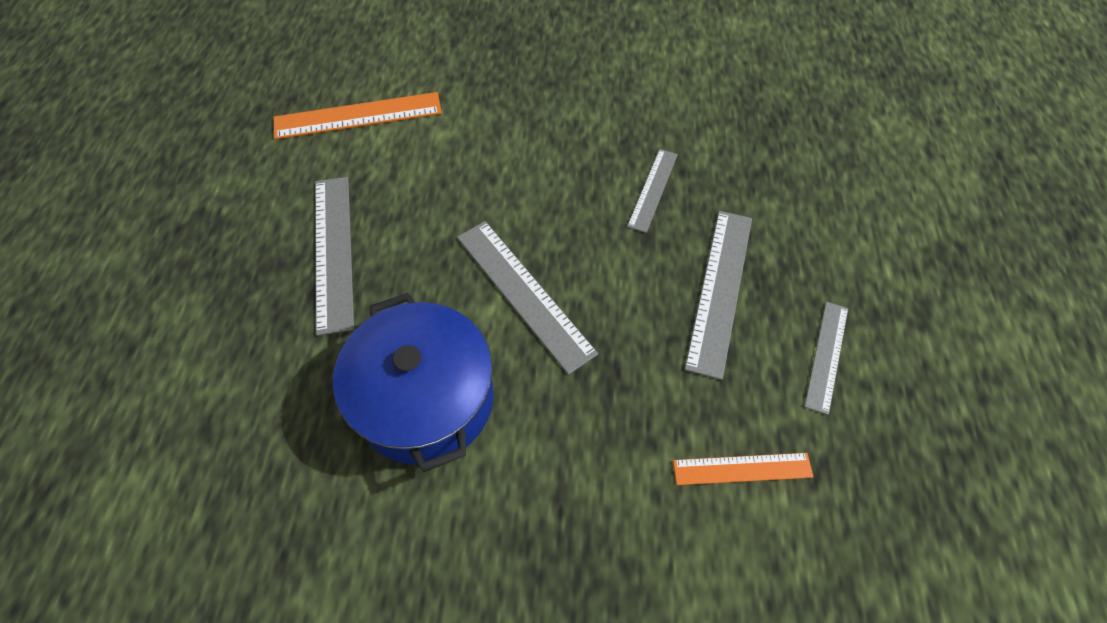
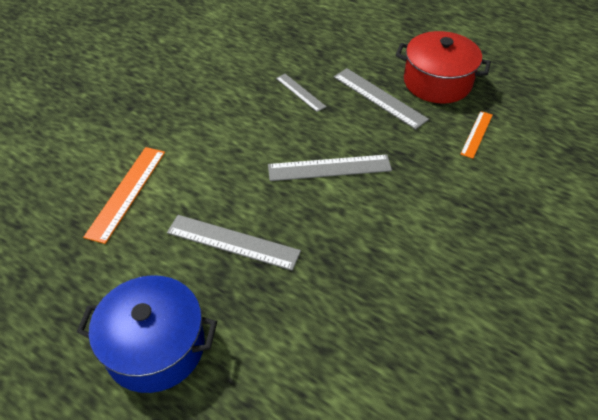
camera: 60 degrees left, 10 degrees down
(425, 399) = (369, 234): blue pot -> blue pot (155, 347)
(827, 356) = (437, 82): grey ruler -> red pot

